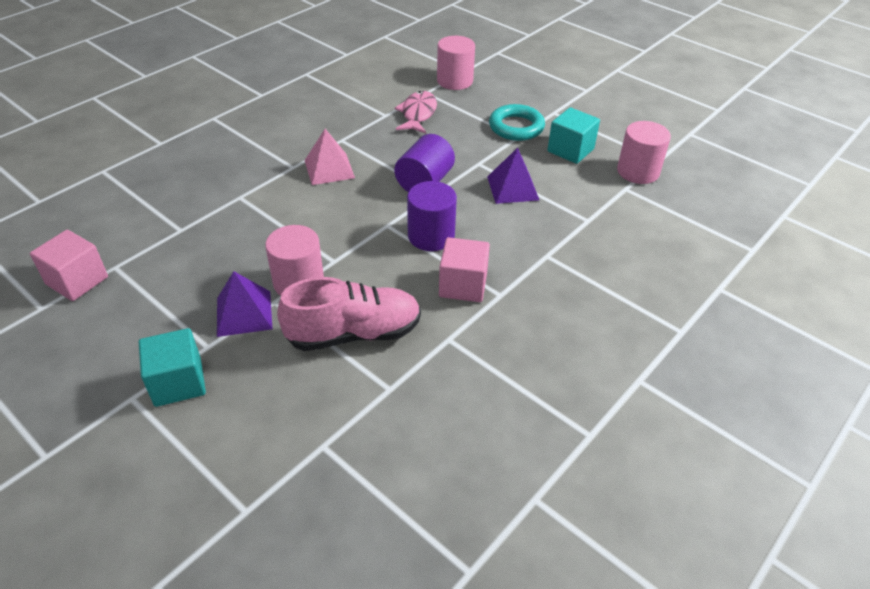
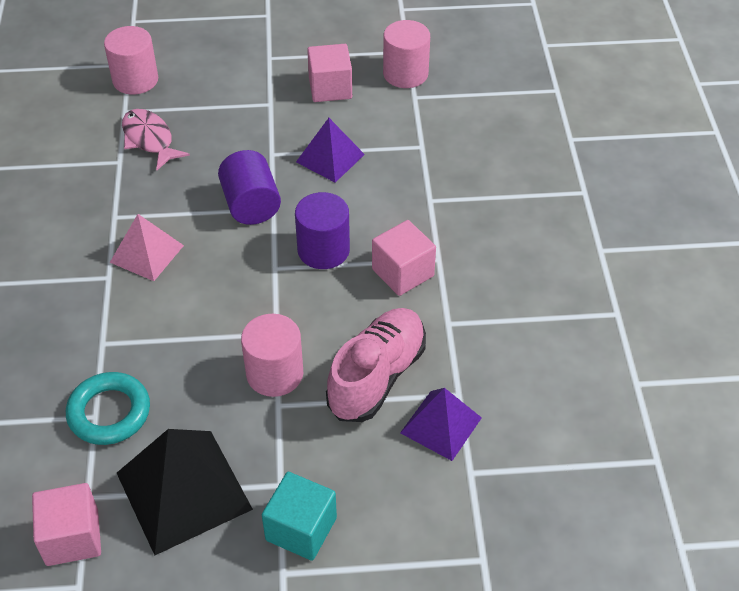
camera: 45 degrees left, 5 degrees up
(158, 304) = (183, 490): none -> black pyramid
(244, 313) = (268, 435): purple pyramid -> purple pyramid (441, 425)
(516, 127) = (257, 95): turquoise ring -> turquoise ring (109, 412)
(570, 150) = (330, 88): turquoise cube -> pink cube

